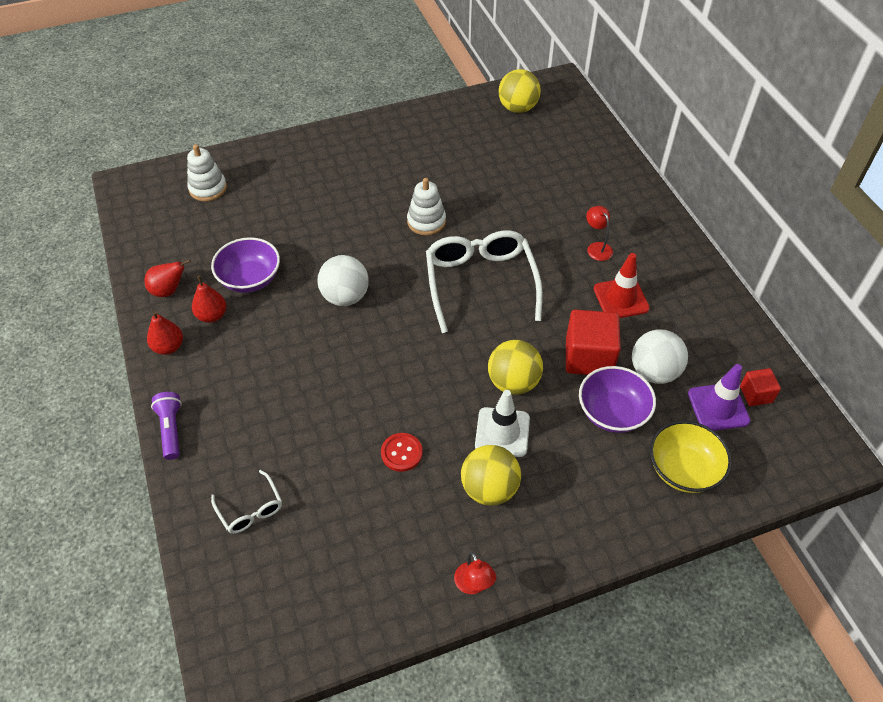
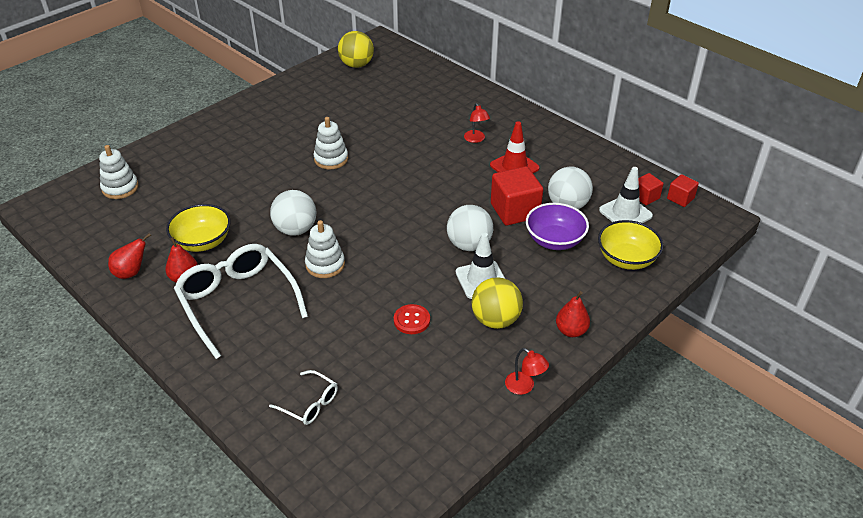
camera: 25 degrees left, 10 degrees down
(168, 347) = (158, 313): red pear -> red pear (571, 331)
(171, 429) = (200, 372): purple flashlight -> none
(250, 279) = (203, 242): purple bowl -> yellow bowl
(351, 350) = (325, 264): none -> white stacking toy
(480, 283) = (401, 187): white glasses -> white glasses (238, 302)
(513, 382) = (469, 245): yellow ball -> white ball
(597, 247) = (476, 139): red lamp -> red lamp turned 150 degrees counterclockwise
(718, 407) = (625, 213): purple traffic cone -> white traffic cone
(799, 412) = (680, 198): none -> red cube

